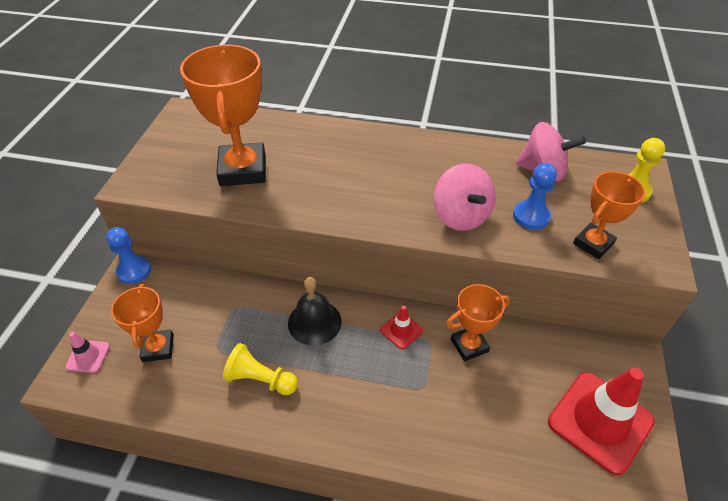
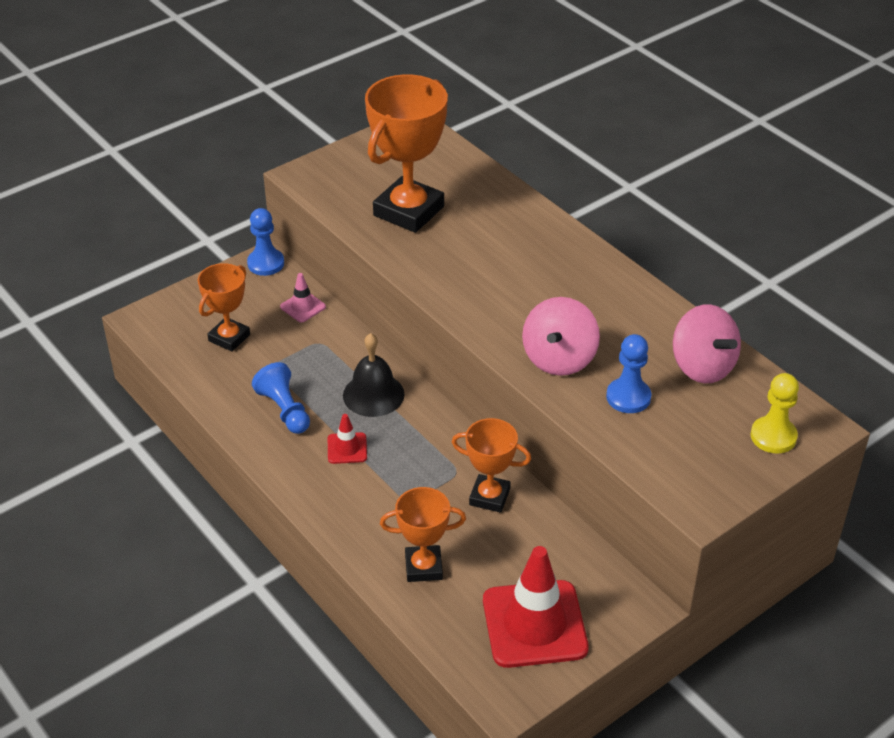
camera: 40 degrees right, 5 degrees down
(88, 356) = (173, 312): pink traffic cone -> pink traffic cone (303, 307)
(260, 379) = (284, 410): yellow pawn -> blue pawn
(401, 330) = (442, 447): red traffic cone -> red traffic cone (347, 448)
(593, 244) = (656, 453): orange trophy -> orange trophy (423, 567)

